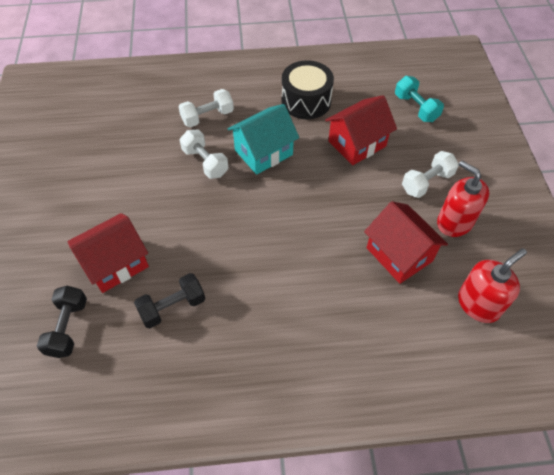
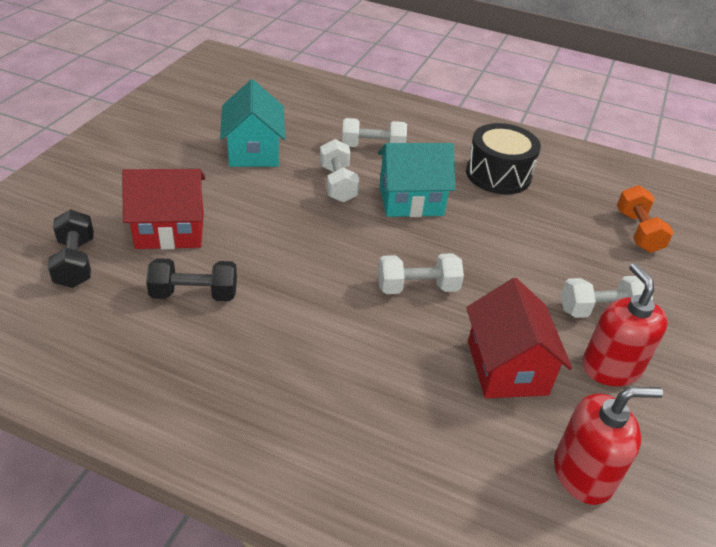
camera: 25 degrees right, 15 degrees down
(68, 327) = (75, 262): black dumbbell -> black dumbbell turned 45 degrees counterclockwise
(125, 162) = (253, 151): none -> turquoise house
(312, 223) = (417, 288): none -> white dumbbell
(357, 144) = (533, 236): red house -> none
(416, 108) = (638, 232): turquoise dumbbell -> orange dumbbell

